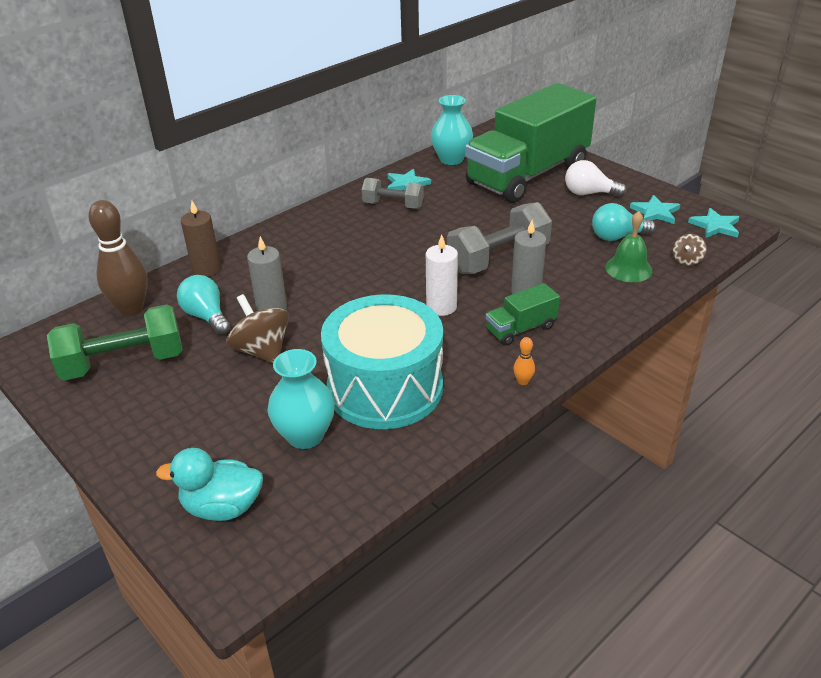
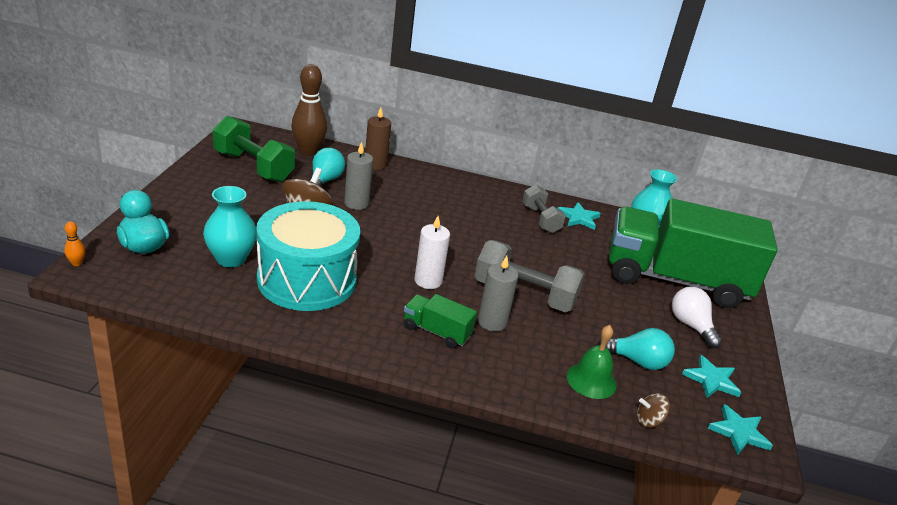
camera: 50 degrees right, 5 degrees down
(523, 381) = (367, 350): orange bowling pin -> orange bowling pin (77, 263)
(617, 237) = (637, 361): turquoise light bulb -> turquoise light bulb turned 150 degrees clockwise

